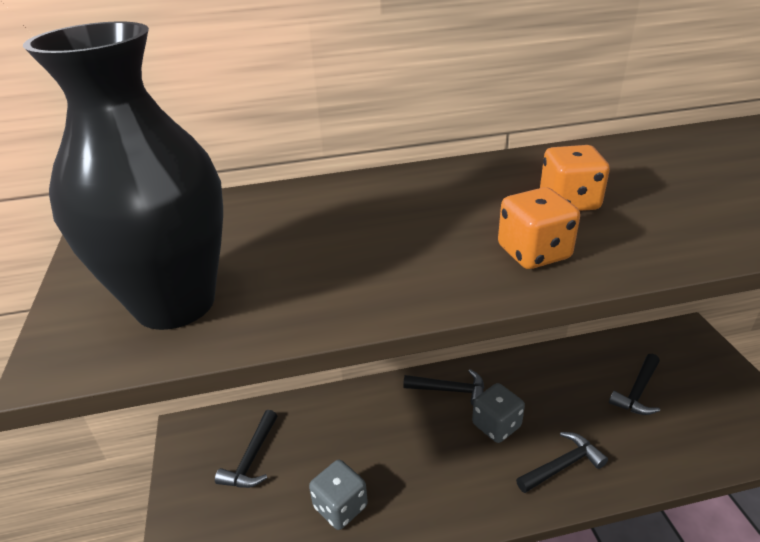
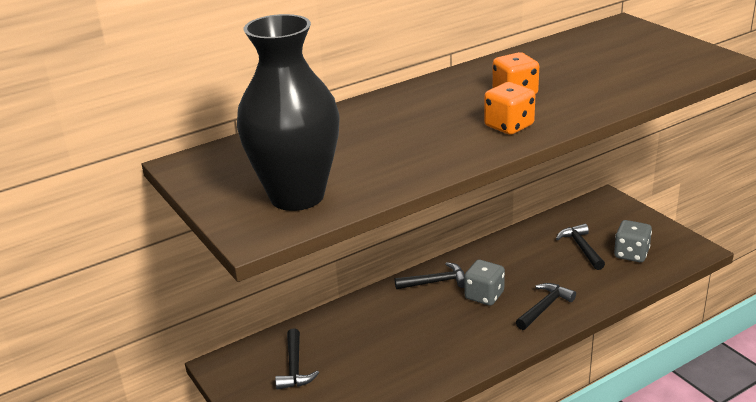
camera: 20 degrees left, 5 degrees down
(340, 506) = (389, 375): grey dice -> grey dice (631, 254)
(637, 391) = (581, 248): black hammer -> black hammer turned 150 degrees clockwise

